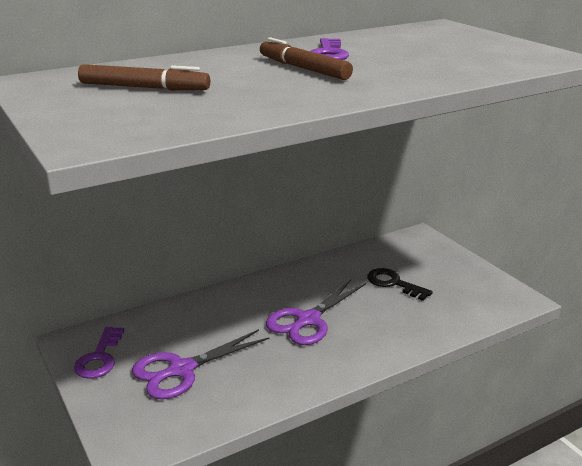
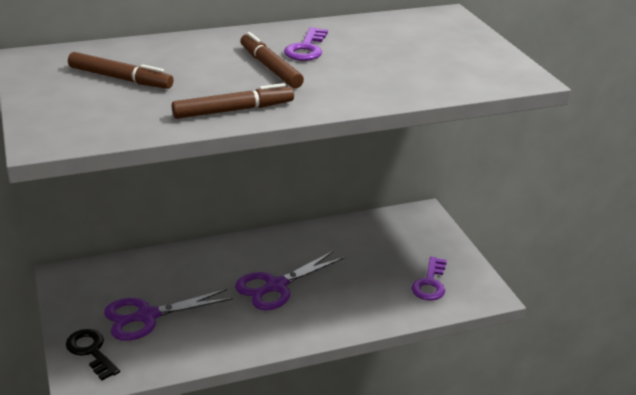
camera: 10 degrees right, 5 degrees up
(99, 358) = (81, 294): purple key -> purple key (430, 283)
(292, 101) = (233, 110): none -> brown marker
(393, 283) = (372, 260): black key -> black key (91, 351)

